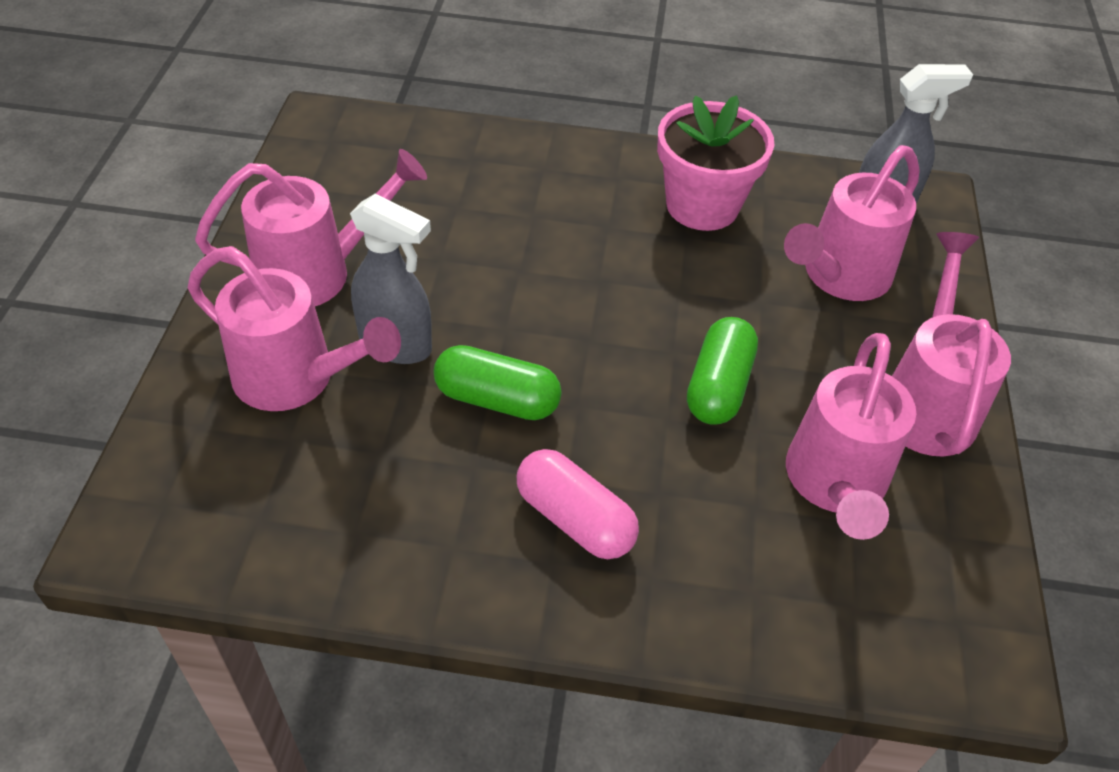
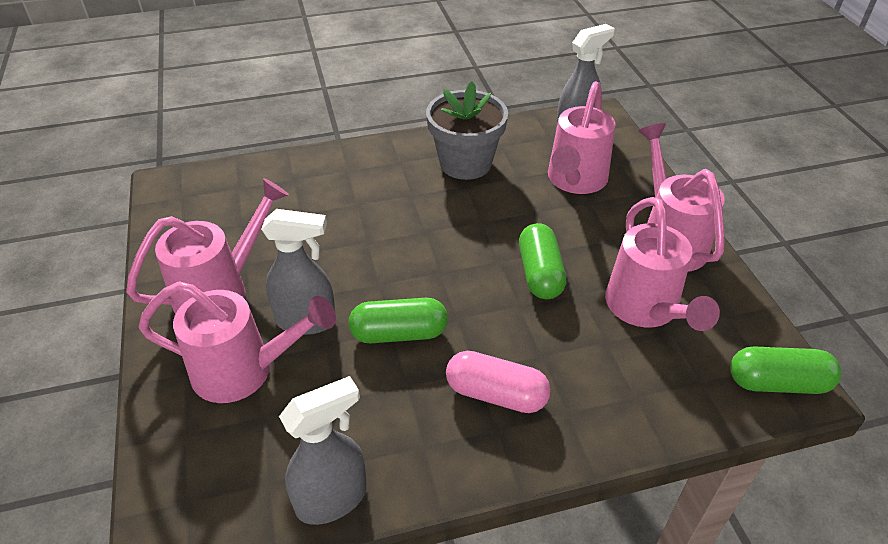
camera: 20 degrees left, 5 degrees down
(318, 566) = (332, 499): none -> grey spray bottle
(702, 206) = (465, 163): pink flower pot -> grey flower pot
(963, 650) = (777, 383): none -> green capsule

